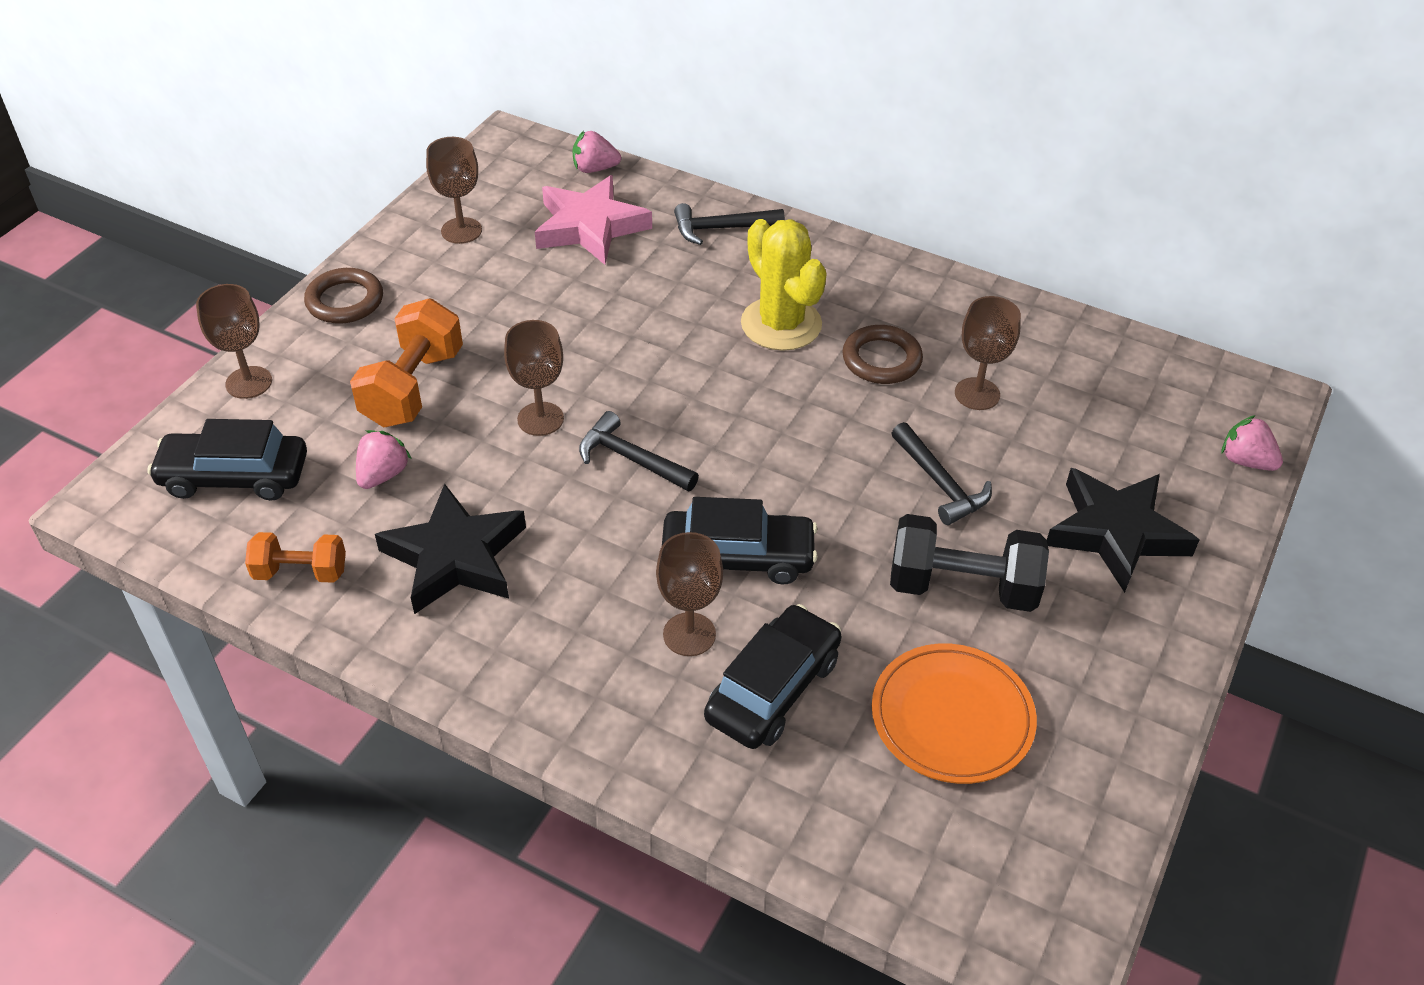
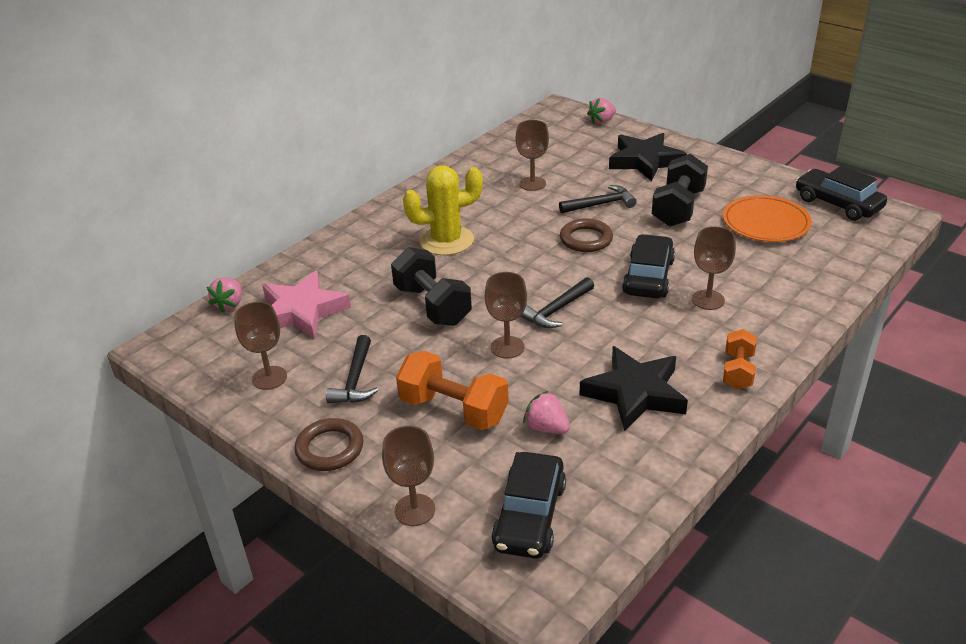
camera: 75 degrees left, 10 degrees down
(300, 572) = (641, 473): orange dumbbell -> orange dumbbell (737, 371)
(622, 335) = (432, 305): none -> black dumbbell
(721, 229) = (336, 254): black hammer -> black hammer (355, 380)
(773, 689) = (748, 275): black car -> black car (837, 204)
(881, 359) = (493, 209): brown ring -> brown ring (586, 239)

